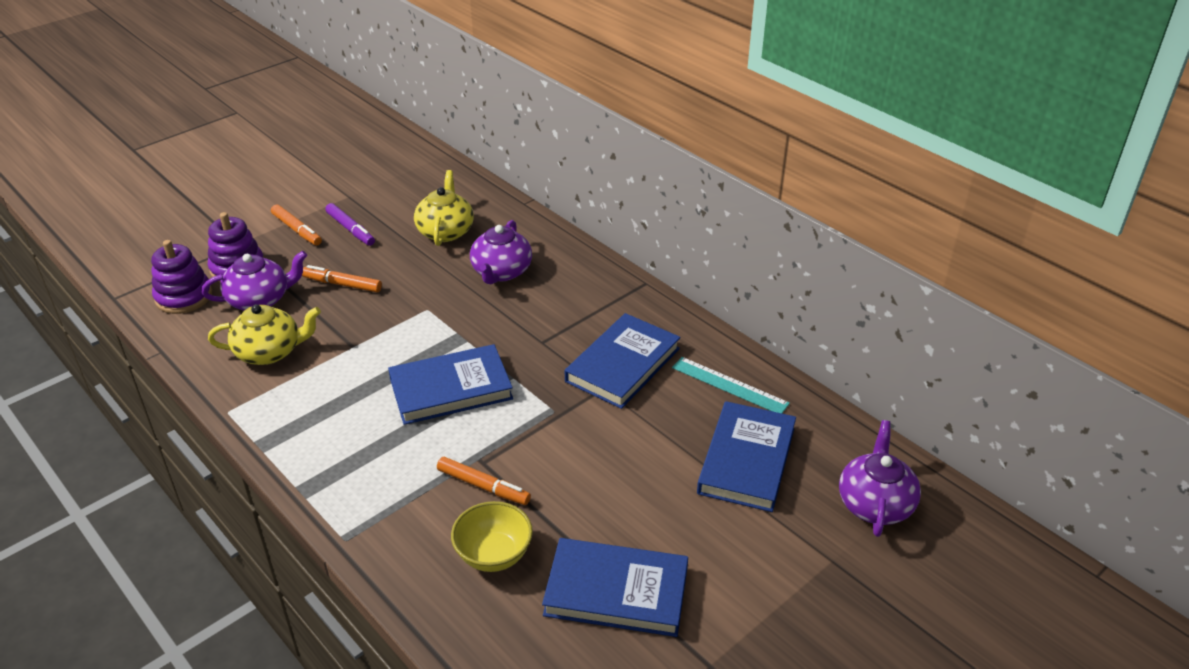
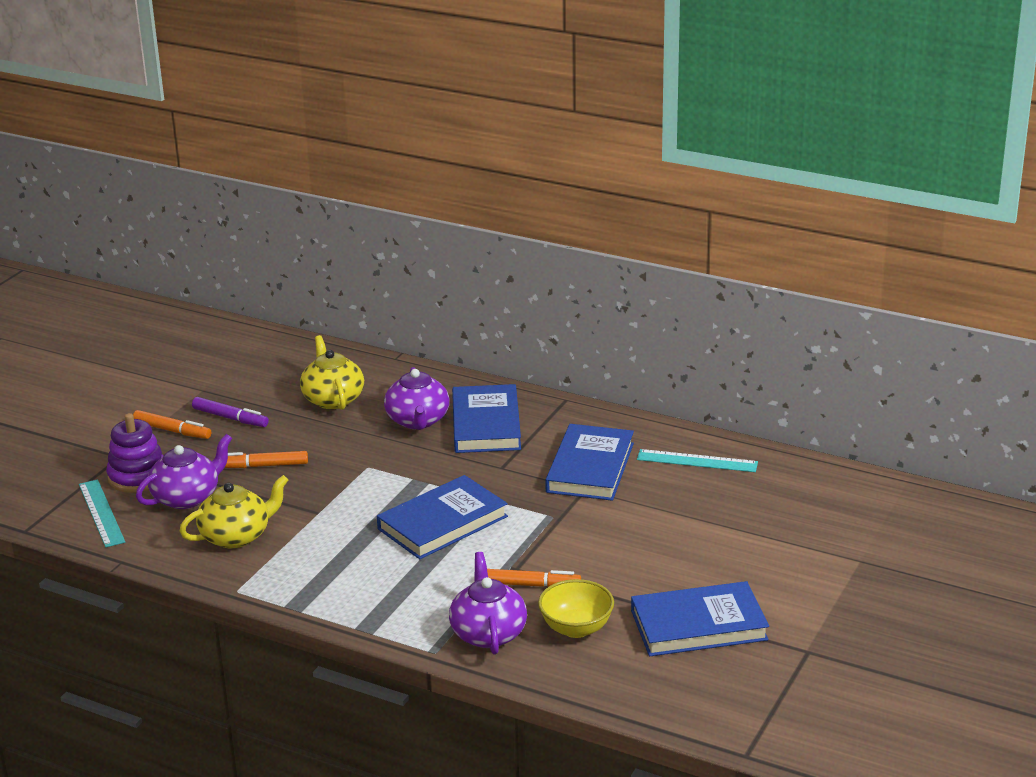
camera: 20 degrees left, 10 degrees down
(184, 297) = (101, 513): purple stacking toy -> turquoise ruler
(746, 460) = (747, 511): blue book -> blue book (486, 424)
(875, 504) = (871, 515): purple teapot -> purple teapot (488, 633)

